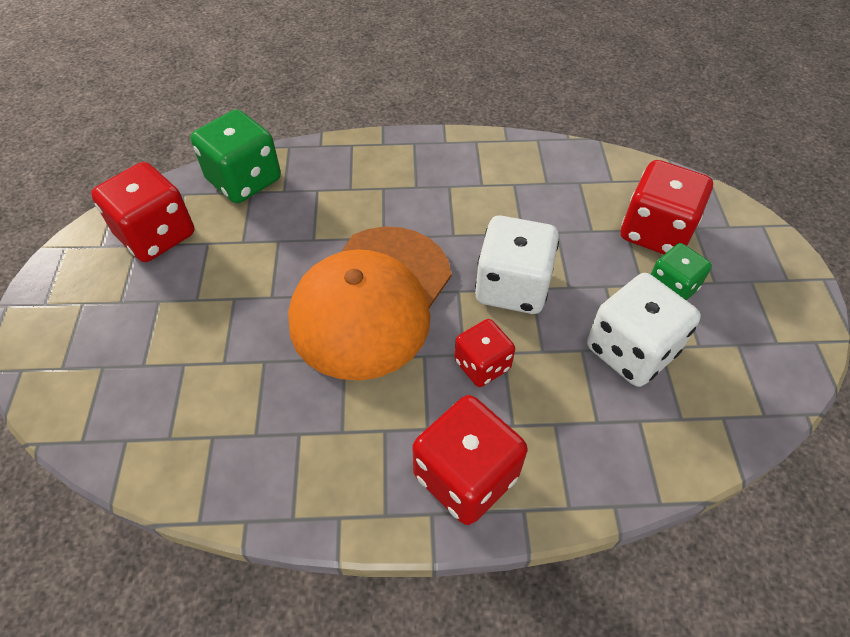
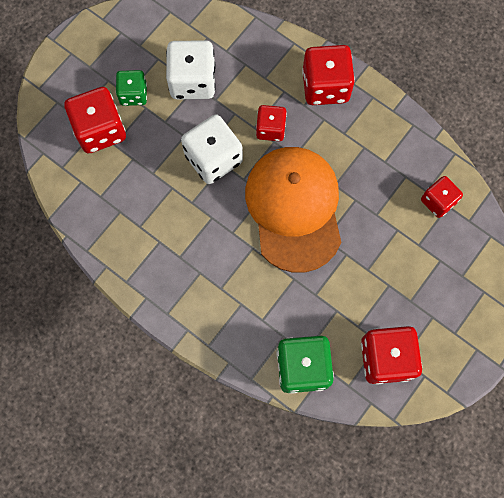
camera: 140 degrees left, 20 degrees up
(187, 434) = (438, 201): none -> red dice
(371, 300) = (294, 208): orange cap -> orange cap turned 75 degrees counterclockwise

